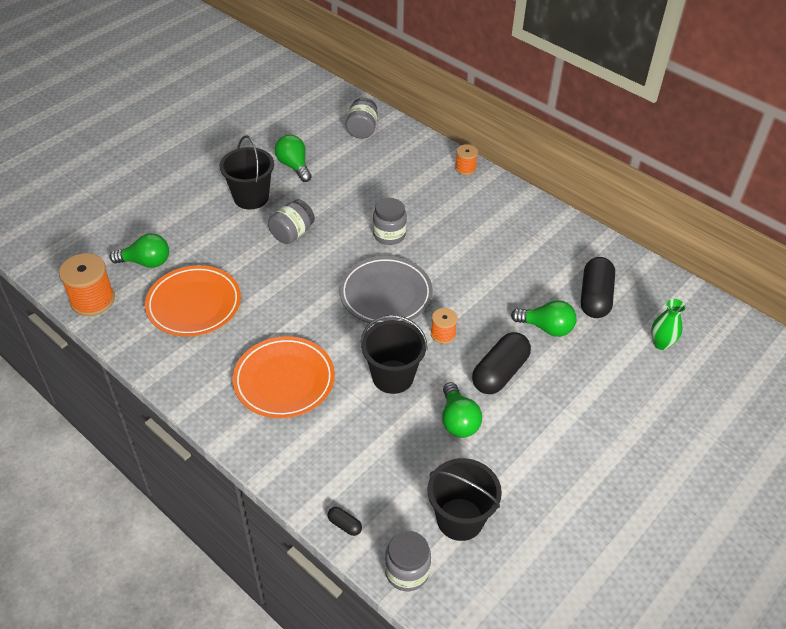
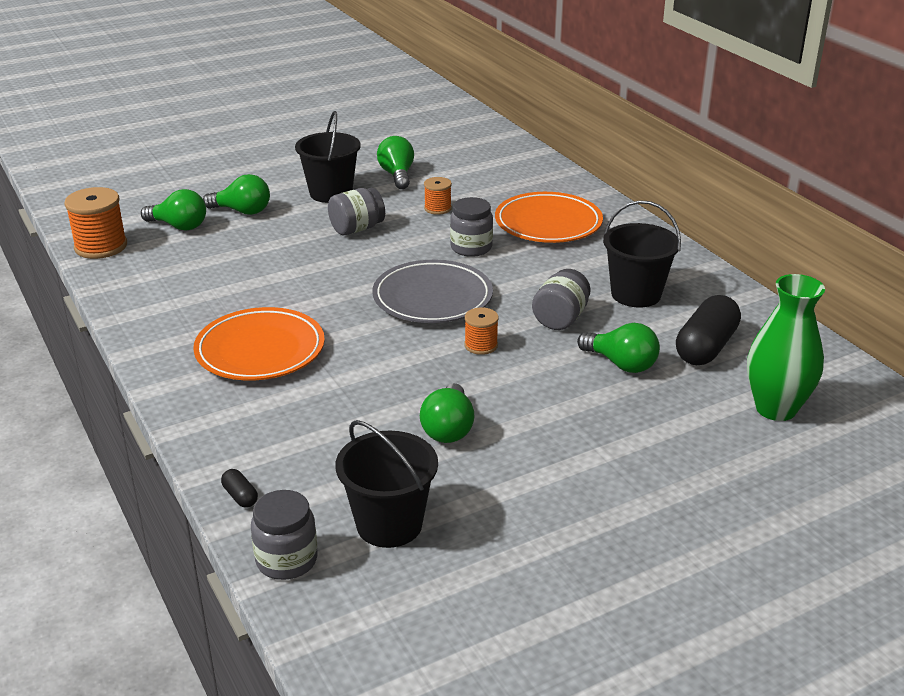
camera: 20 degrees right, 15 degrees down
(189, 233) = (242, 211): none -> green light bulb
(194, 304) = (205, 268): orange plate -> orange plate (548, 223)
(362, 130) = (496, 157): grey jar -> grey jar (560, 318)
(393, 377) = (392, 372): black bucket -> black bucket (636, 294)
(465, 168) = (603, 206): orange spool -> orange spool (437, 208)
(500, 373) = (532, 395): black capsule -> none
(661, 343) = (775, 408): green vase -> green vase, size x1.73

